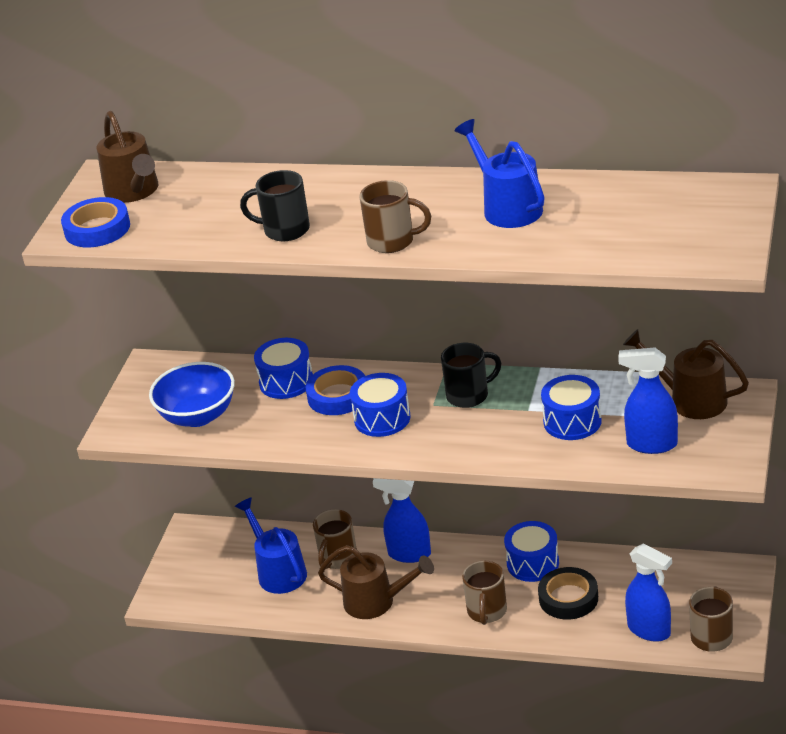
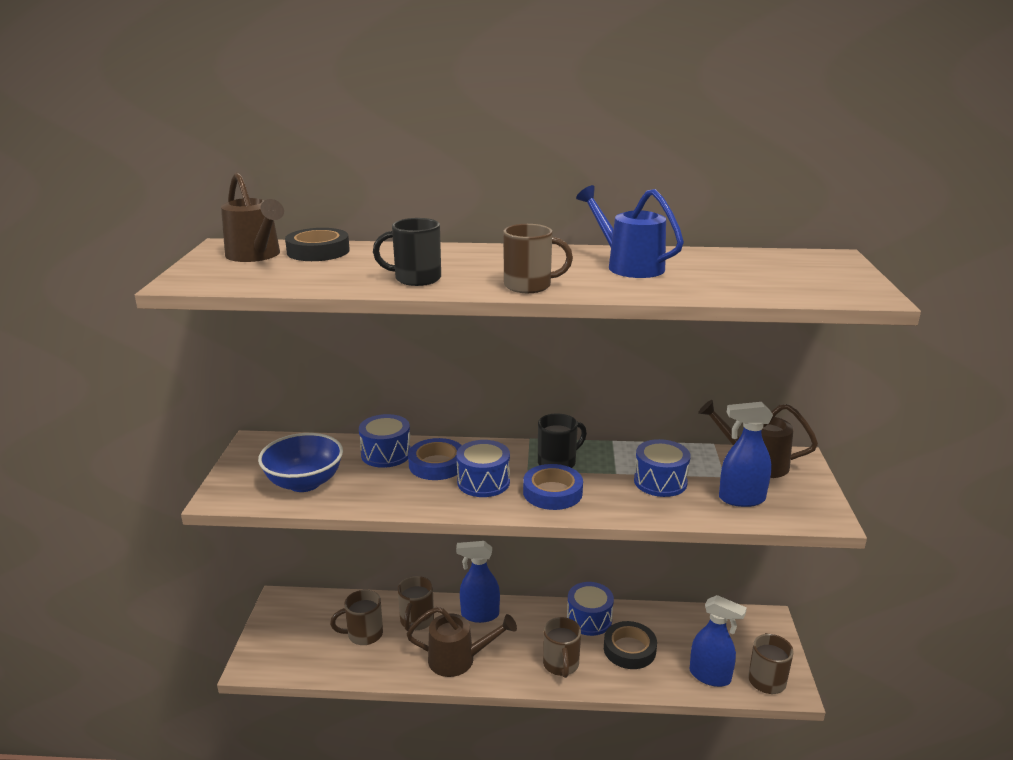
camera: 15 degrees left, 10 degrees down
(97, 229) = (218, 277): blue tape -> blue tape (552, 492)
(196, 183) = (318, 251): none -> black tape
(278, 571) = (363, 634): blue watering can -> brown mug

